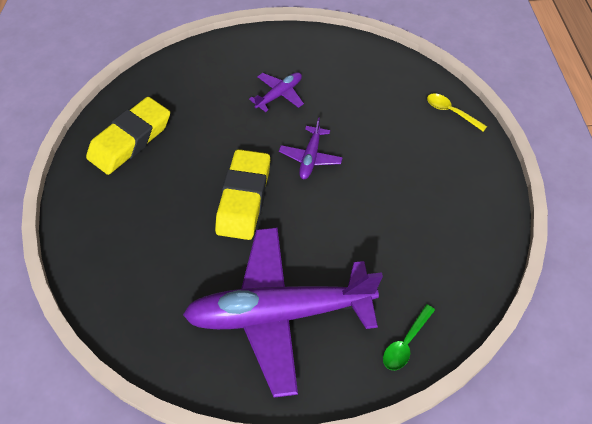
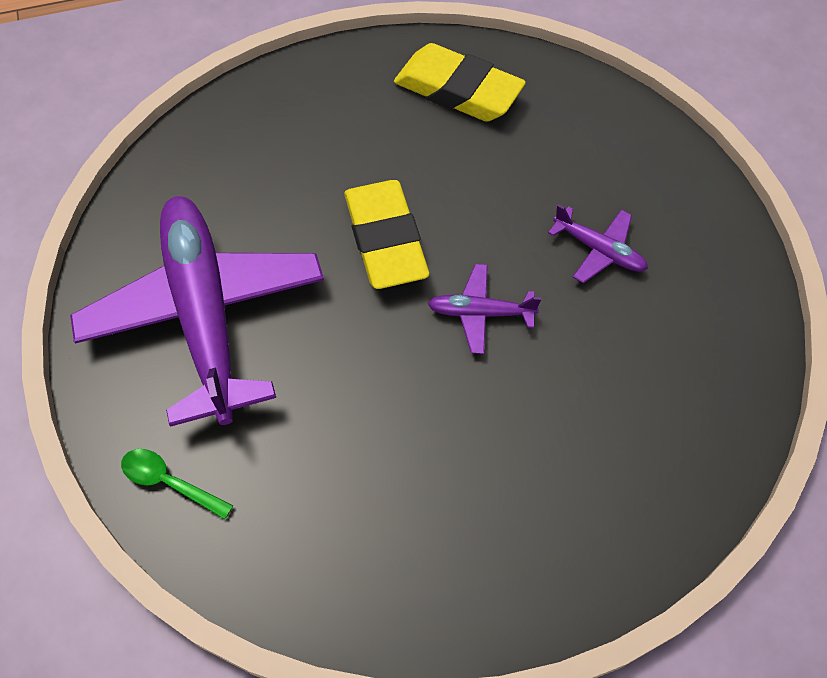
camera: 80 degrees right, 5 degrees up
(244, 198) = (385, 240): yellow eraser -> yellow eraser turned 75 degrees clockwise
(451, 112) = (644, 528): yellow spoon -> none

